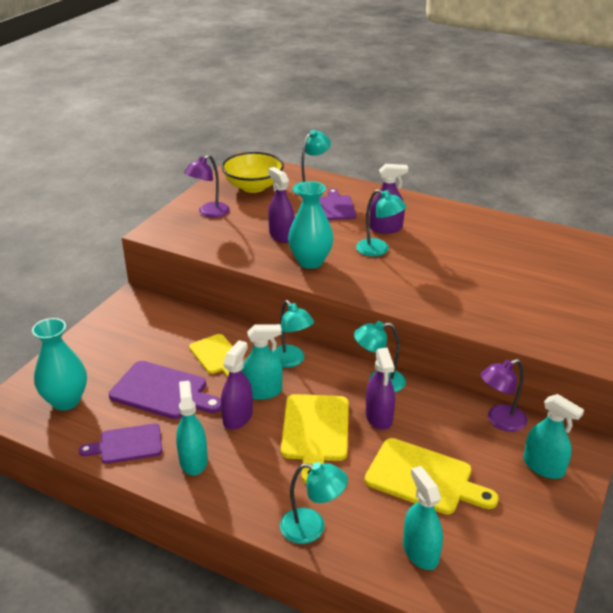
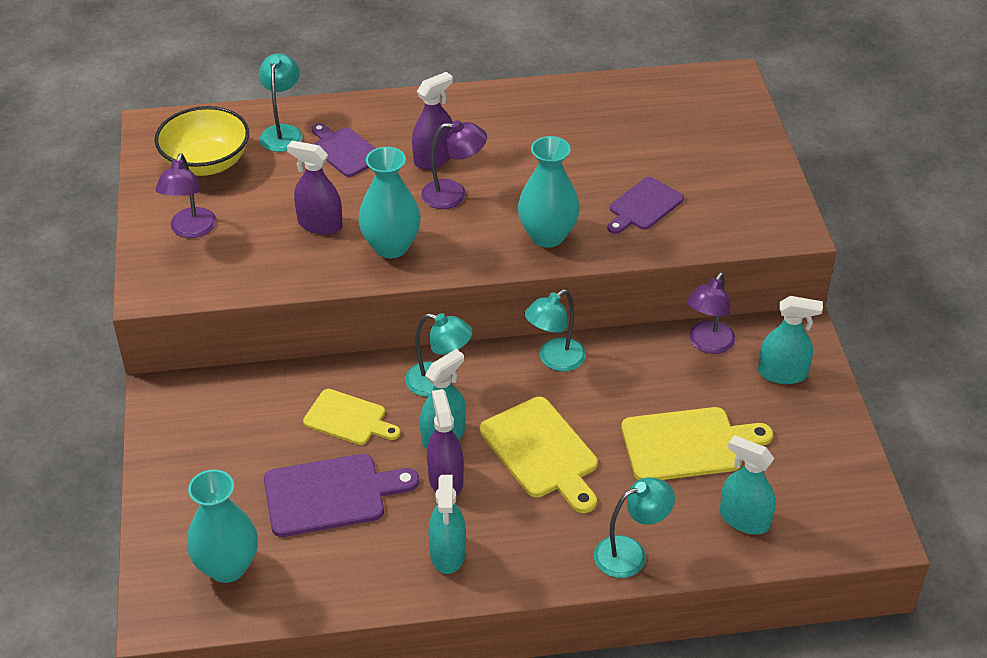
camera: 35 degrees left, 10 degrees up
(127, 444) = (357, 576): purple cutting board -> purple cutting board (644, 206)
(193, 461) = (447, 553): turquoise spray bottle -> turquoise spray bottle turned 135 degrees counterclockwise
(378, 250) = (454, 194): turquoise lamp -> purple lamp
(379, 417) = (590, 401): purple spray bottle -> none
(417, 293) = (547, 236): none -> turquoise vase

